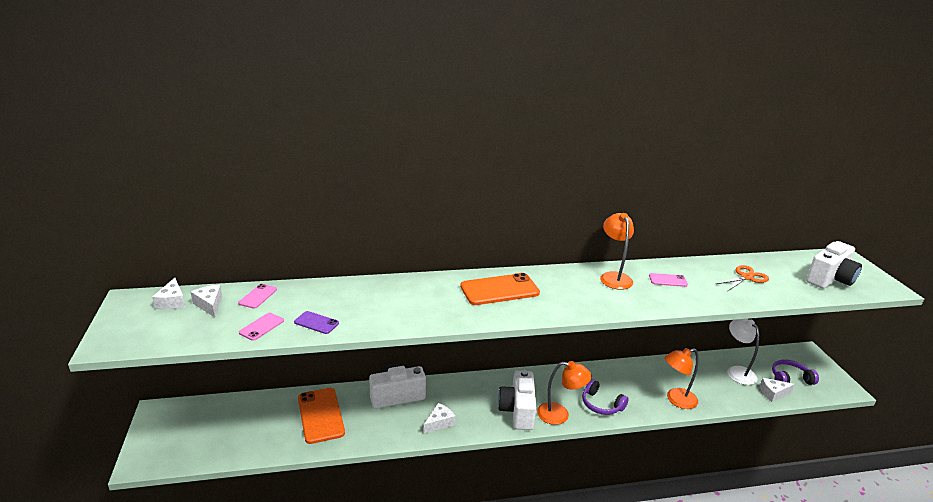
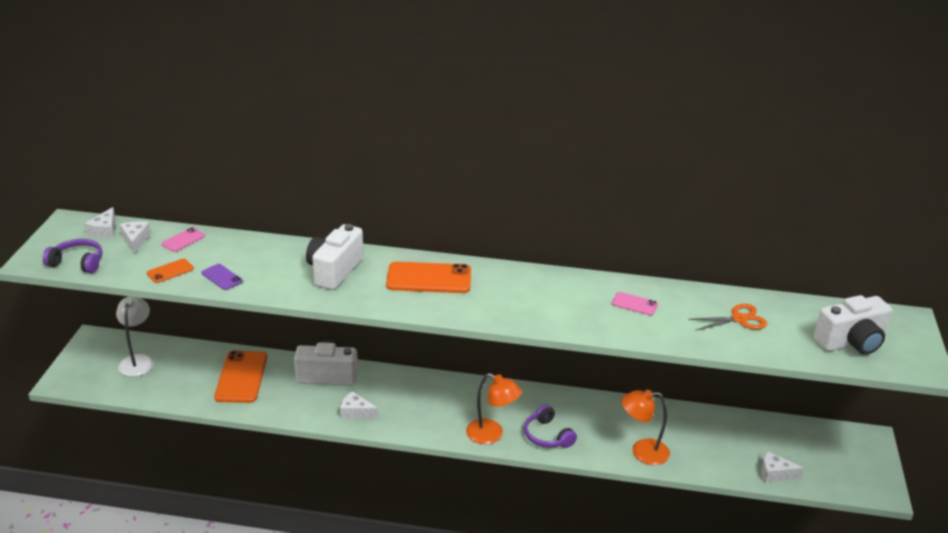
camera: 20 degrees right, 5 degrees up
(261, 327) = (170, 271): pink phone -> orange phone
(439, 423) = (356, 412): white cheese -> white cheese turned 135 degrees counterclockwise
(517, 411) = (447, 420): white camera -> white camera (334, 271)
(614, 277) = (572, 288): orange lamp -> none
(737, 371) = (749, 439): white lamp -> white lamp (138, 361)
(790, 378) = (814, 463): purple headphones -> purple headphones (77, 263)

